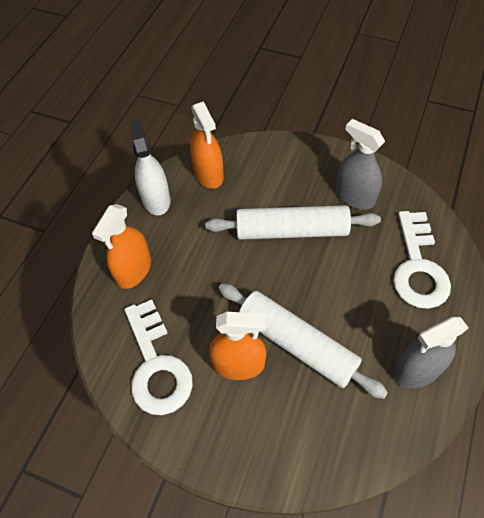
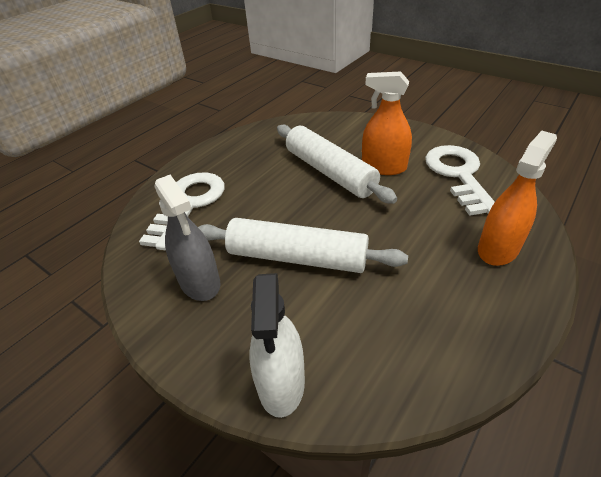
camera: 165 degrees left, 15 degrees down
(156, 199) = (483, 335): white spray bottle -> white spray bottle (281, 382)
(208, 174) = (395, 362): orange spray bottle -> none
(417, 370) = (244, 149): grey spray bottle -> none

